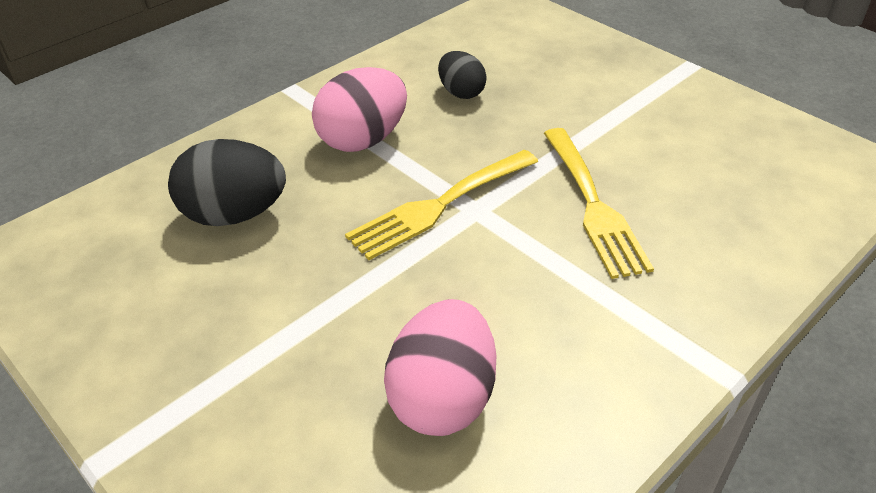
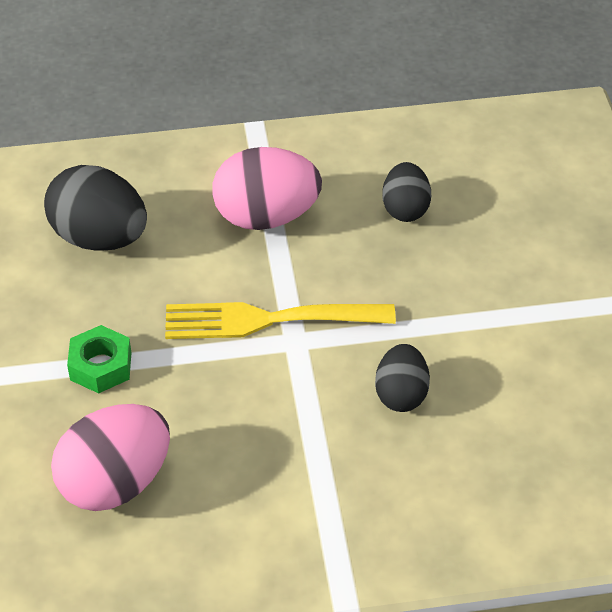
camera: 35 degrees right, 5 degrees up
(332, 310) = (100, 366): none -> green nut
(593, 205) = (401, 394): yellow fork -> black egg

